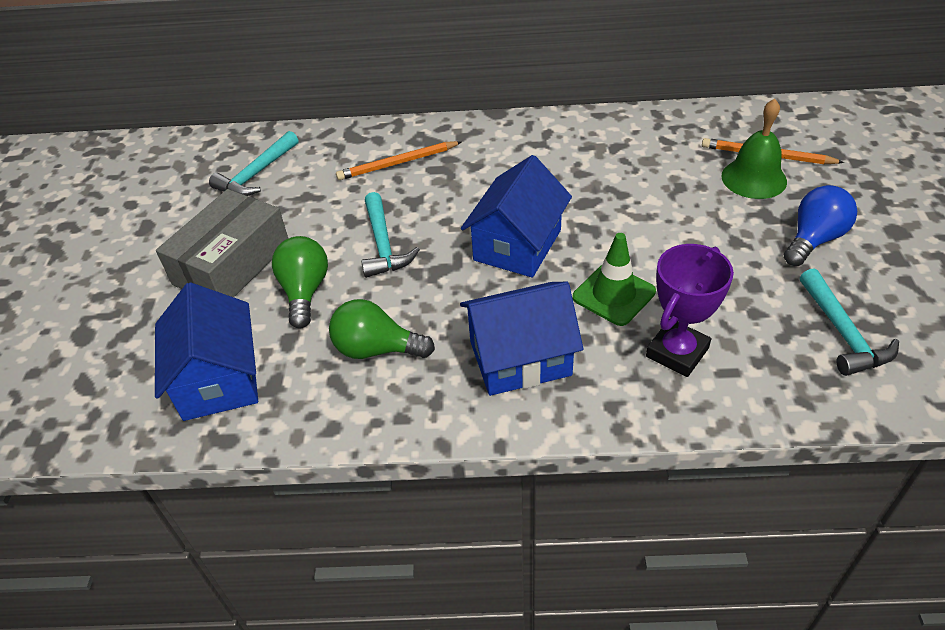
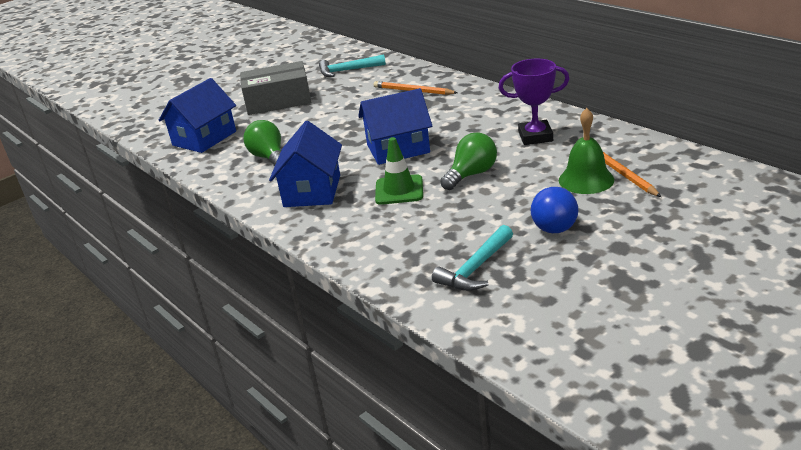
camera: 50 degrees right, 15 degrees down
(305, 292) = (283, 124): green light bulb -> green light bulb (471, 174)
(383, 245) = (344, 121): turquoise hammer -> none
(520, 358) = (312, 191): blue house -> blue house turned 60 degrees clockwise
(677, 352) = (379, 227): purple trophy -> purple trophy (535, 136)
(814, 239) = (556, 223): blue light bulb -> blue light bulb turned 105 degrees clockwise

